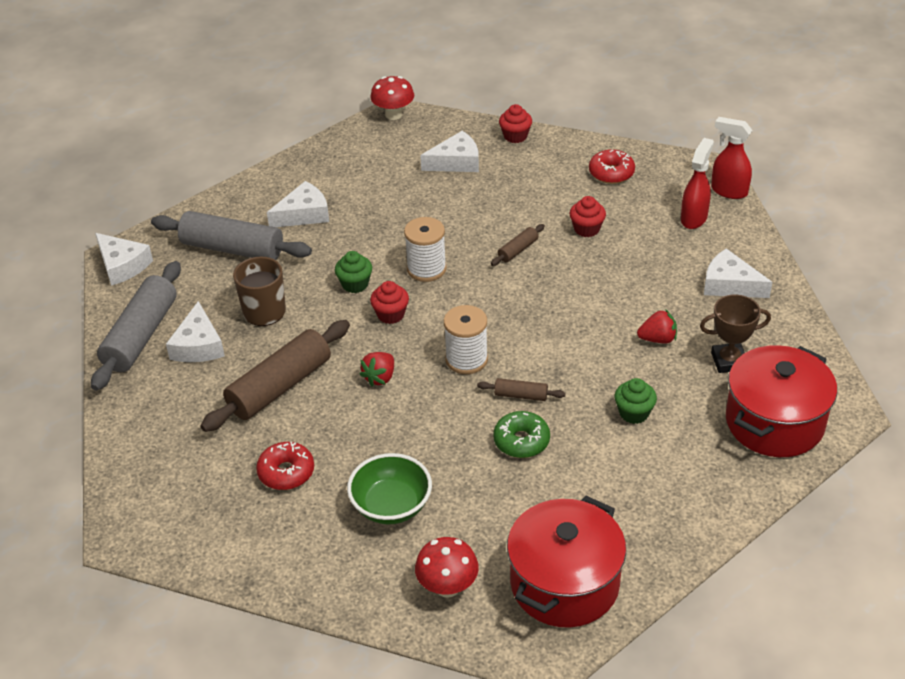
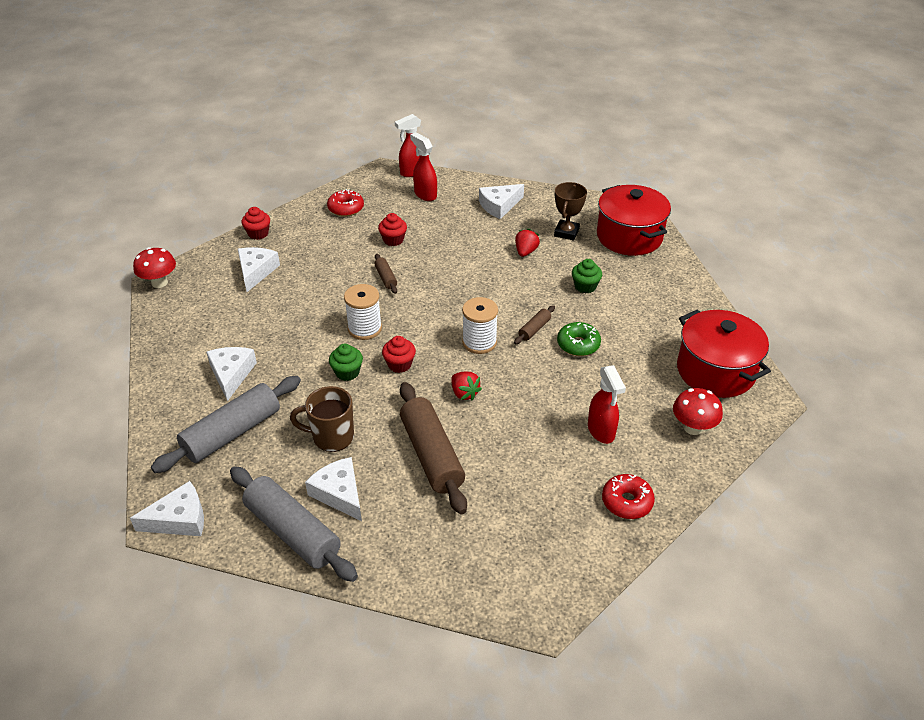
camera: 65 degrees left, 0 degrees up
(198, 345) = (339, 493): white cheese -> white cheese turned 150 degrees counterclockwise
(286, 472) = (531, 481): red donut -> red donut (627, 502)
(391, 506) = (601, 431): green bowl -> red spray bottle

